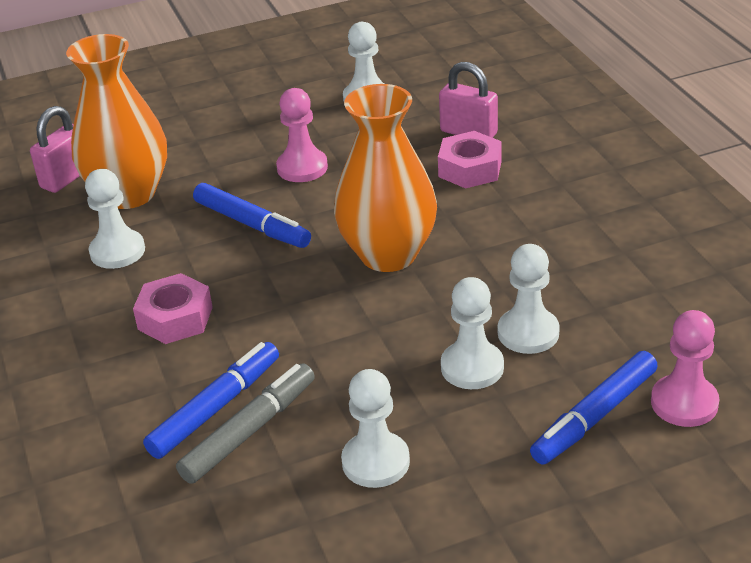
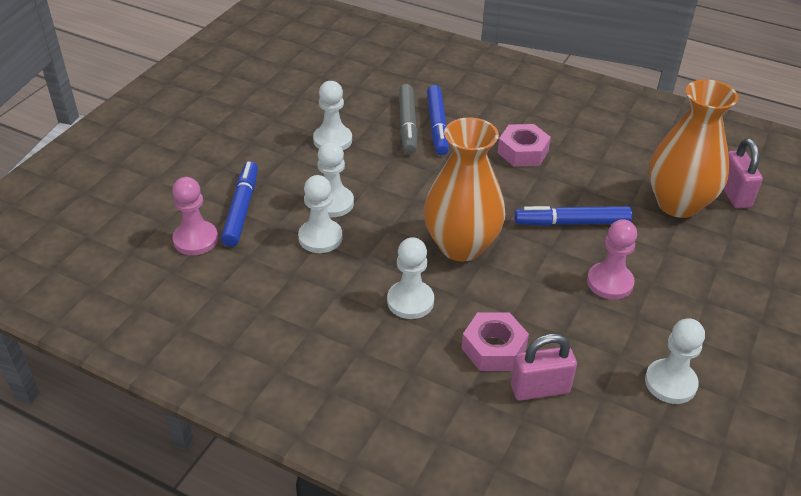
camera: 135 degrees right, 5 degrees up
(117, 251) = (616, 168): white pawn -> white pawn (410, 301)

